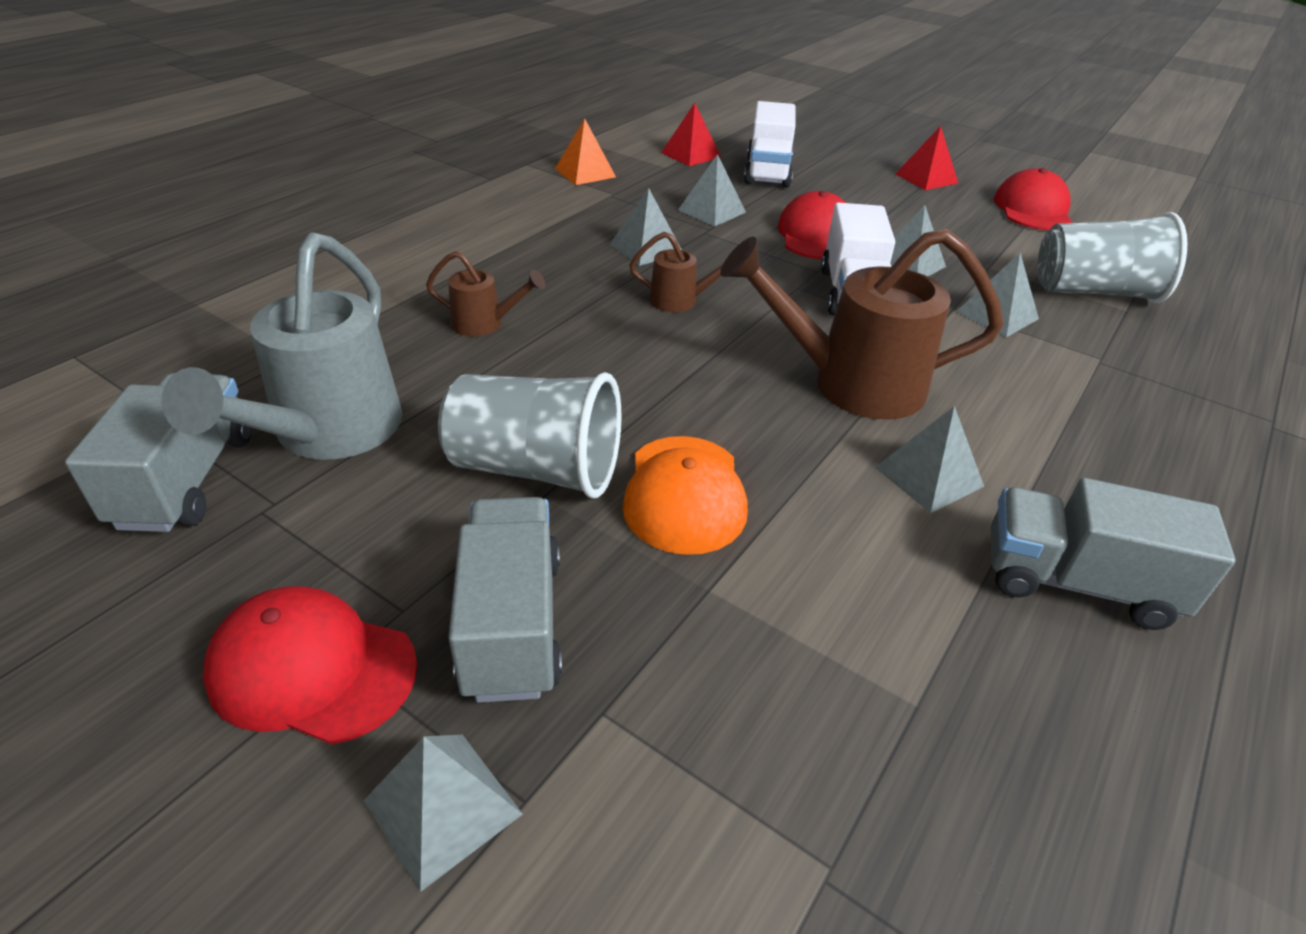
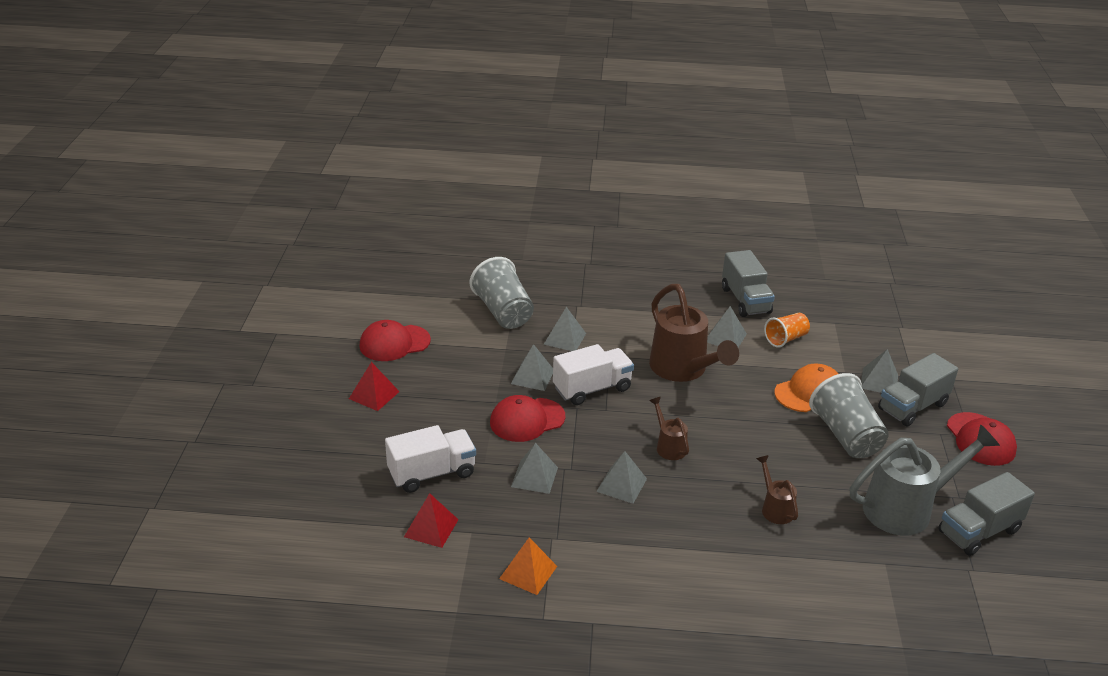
camera: 120 degrees left, 5 degrees down
(443, 807) = (972, 392): grey pyramid -> grey pyramid (879, 381)
(883, 563) = (786, 339): none -> orange cup

